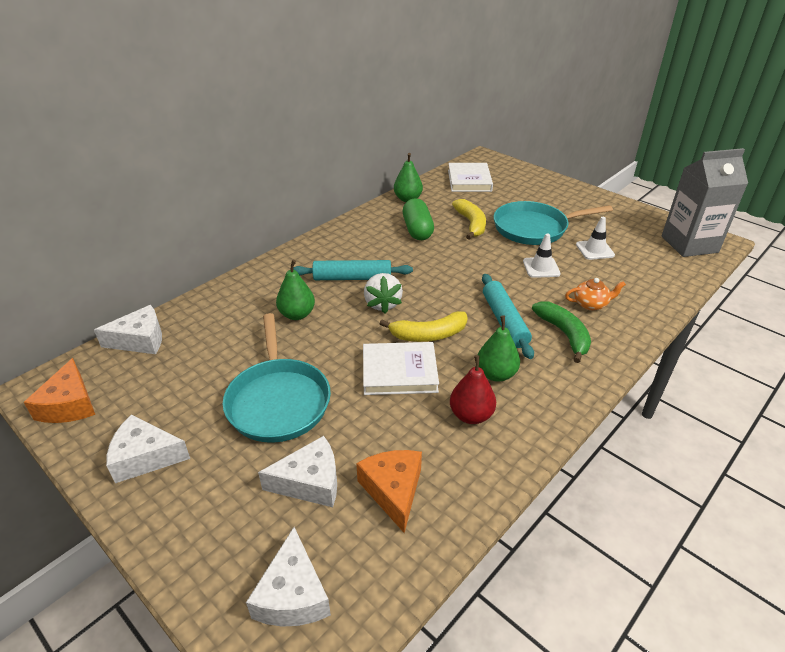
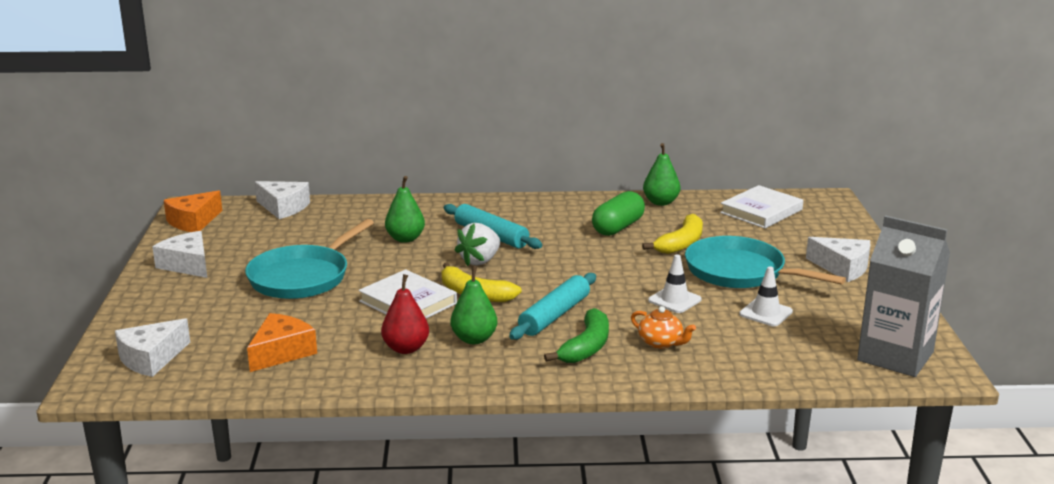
camera: 45 degrees right, 15 degrees down
(310, 482) = (246, 322): white cheese -> white cheese (842, 268)

